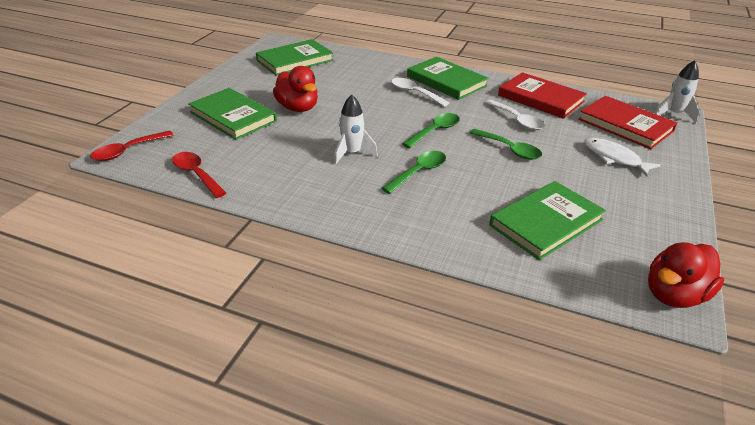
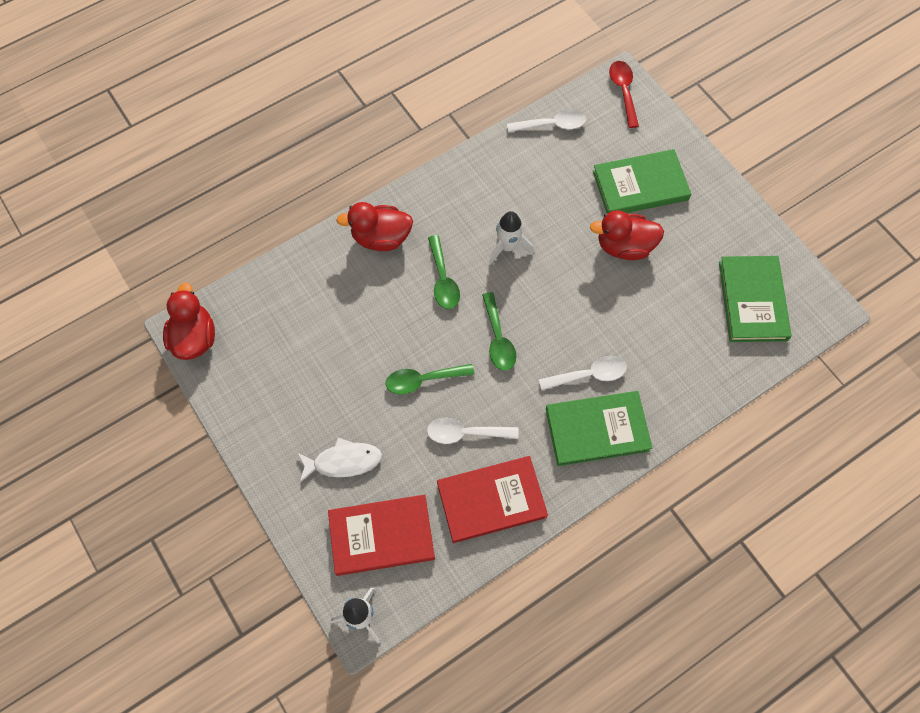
camera: 125 degrees right, 30 degrees up
(196, 174) = (552, 125): red spoon -> white spoon
(420, 222) = (381, 238): none -> red duck
(546, 222) = (315, 322): green book -> none

